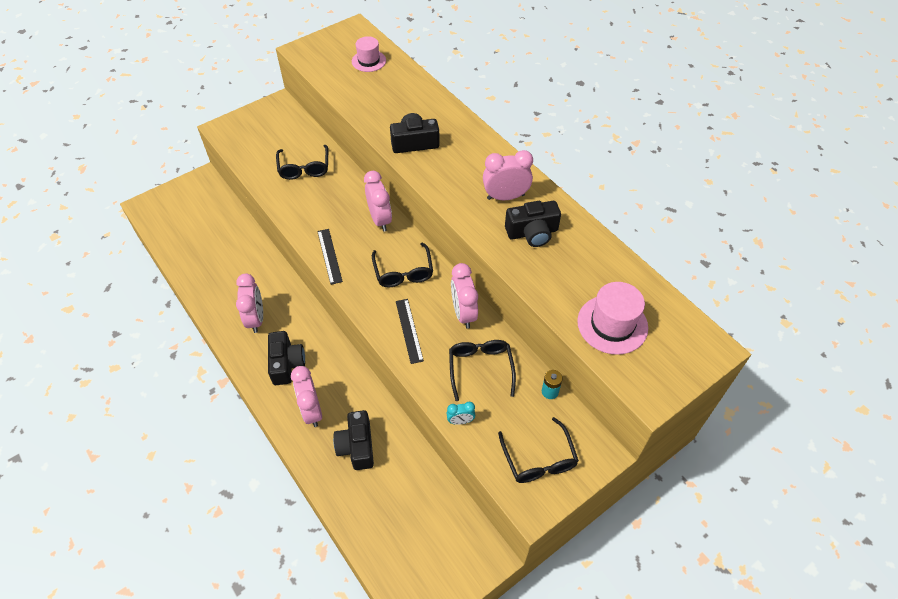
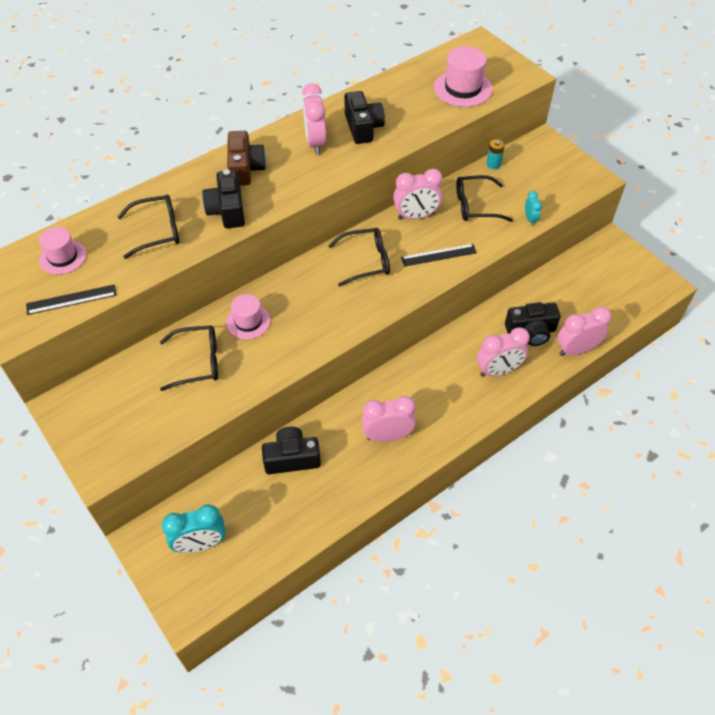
camera: 90 degrees left, 0 degrees up
(190, 209) = (200, 544): none -> turquoise clock
(286, 364) = (445, 398): black camera -> black camera (292, 458)
(329, 256) = (343, 325): black ruler -> black ruler (71, 299)
(340, 194) = (248, 321): none -> pink hat
(380, 219) = (291, 283): pink clock -> pink clock (576, 350)
(467, 151) = (245, 168): none -> brown camera
(539, 459) = (556, 174): black glasses -> black glasses (158, 231)

